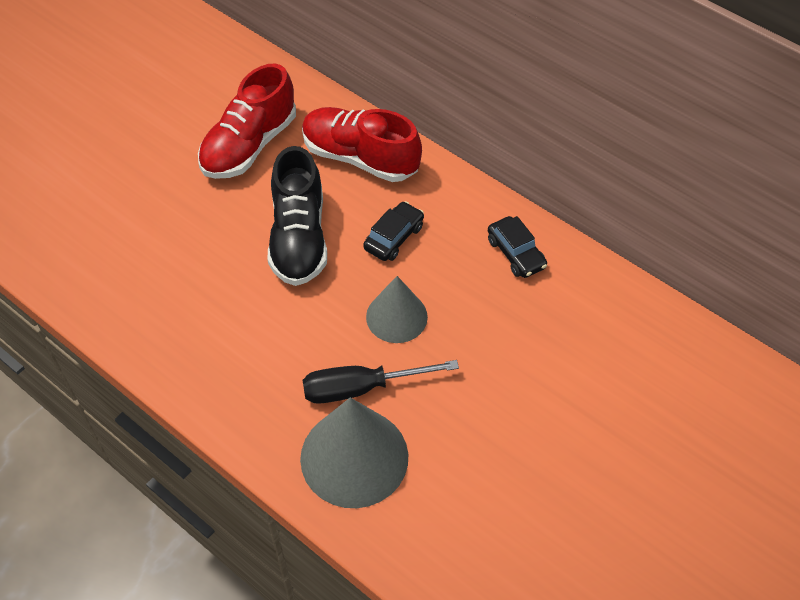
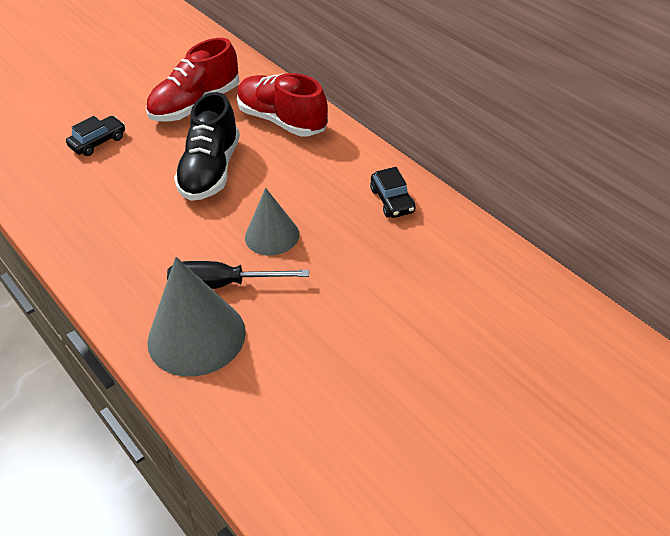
camera: 15 degrees right, 10 degrees down
(394, 237) = (290, 178): black car -> black car (98, 142)

